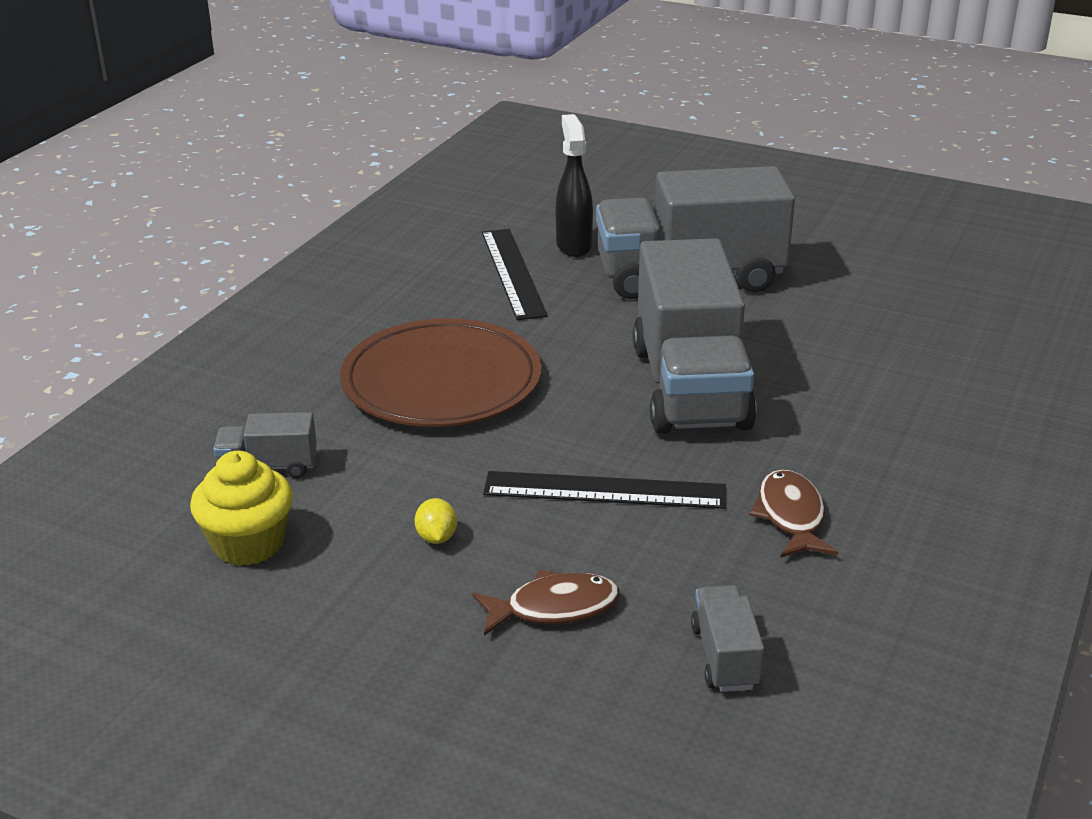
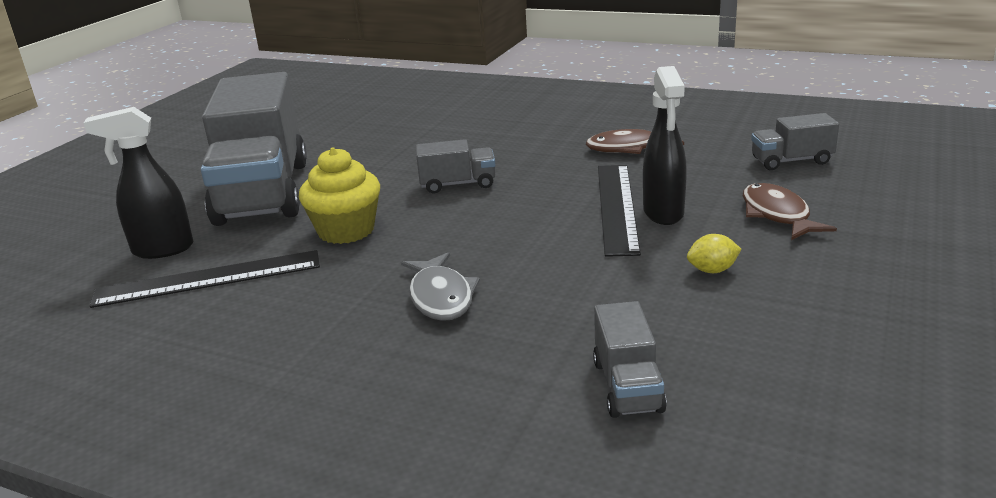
camera: 90 degrees left, 5 degrees down
(248, 543) = (774, 374): yellow cupcake -> yellow cupcake (346, 230)
(441, 381) = (441, 297): brown plate -> grey fish
(580, 522) = (663, 213): none -> black spray bottle
(689, 387) = (458, 184): grey truck -> grey truck, size x0.43

